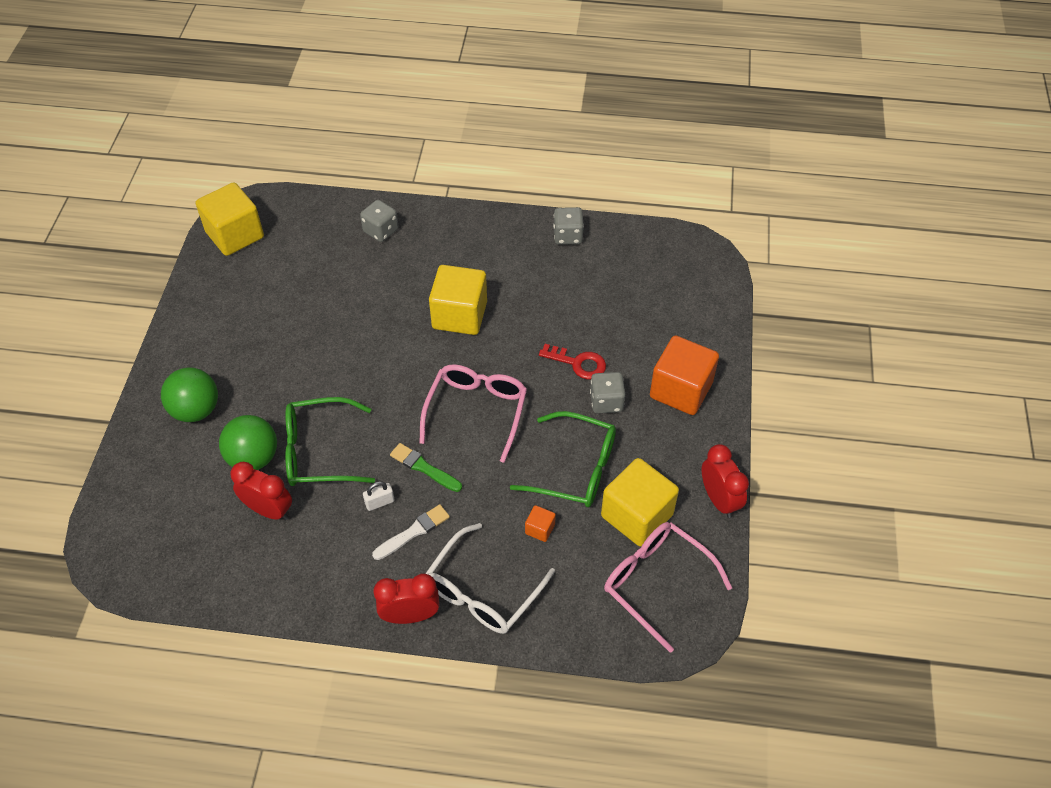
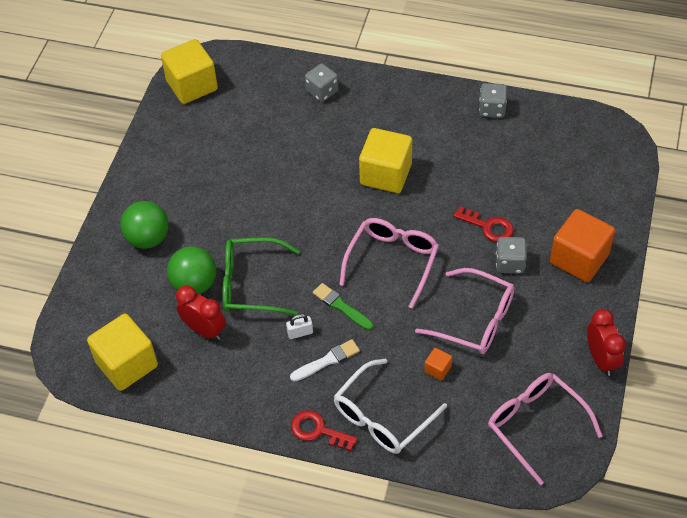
camera: 10 degrees right, 0 degrees up
(410, 615) = (318, 430): red clock -> red key
(575, 469) = (475, 320): green glasses -> pink glasses
(637, 515) = (525, 366): yellow cube -> yellow cube (127, 364)

